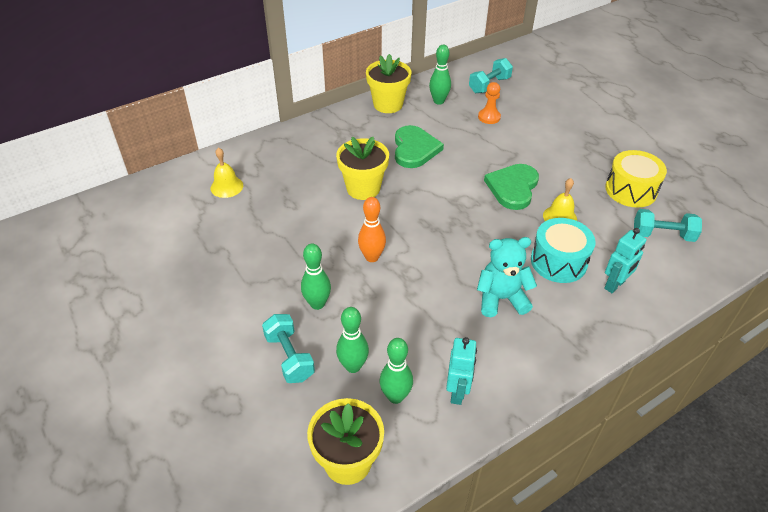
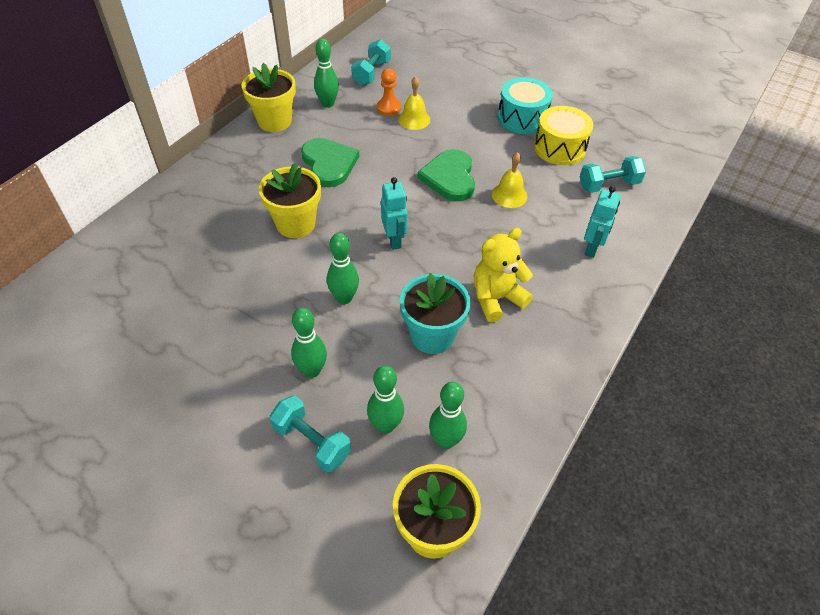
camera: 25 degrees left, 5 degrees up
(226, 186) = (134, 269): yellow bell -> yellow bell (414, 119)
(372, 257) = (344, 298): orange bowling pin -> green bowling pin
(428, 310) = (432, 335): none -> turquoise flower pot
(457, 392) = (503, 412): turquoise robot -> turquoise robot (394, 240)
(501, 299) = (496, 298): turquoise teddy bear -> yellow teddy bear
(558, 261) = (530, 241): turquoise drum -> turquoise drum (522, 118)

